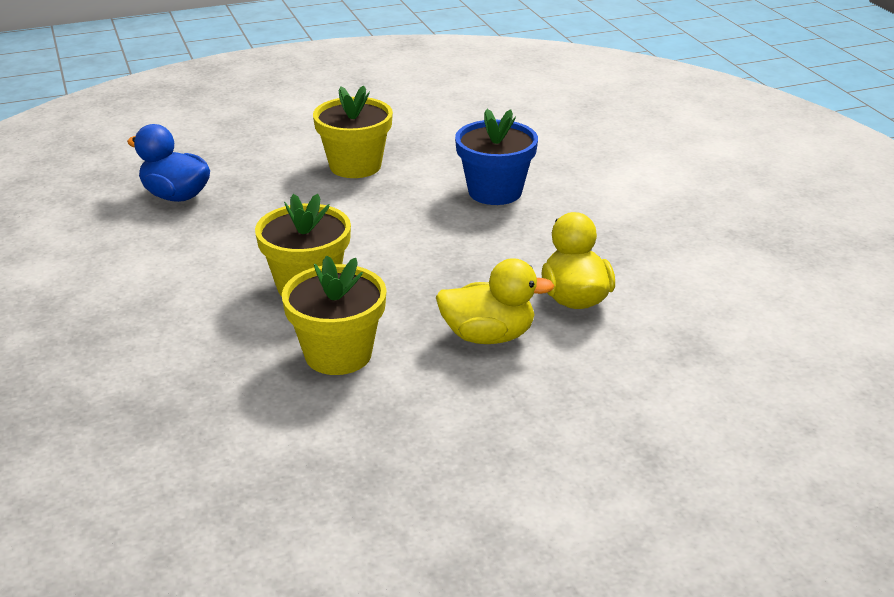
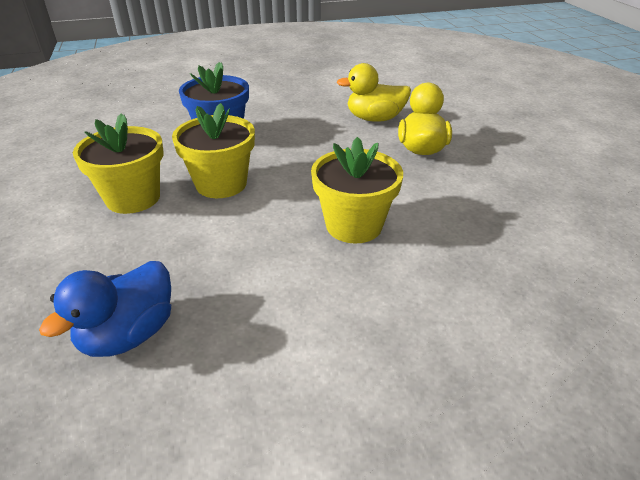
camera: 85 degrees left, 5 degrees up
(338, 354) = (455, 209): yellow flower pot -> yellow flower pot (221, 184)

